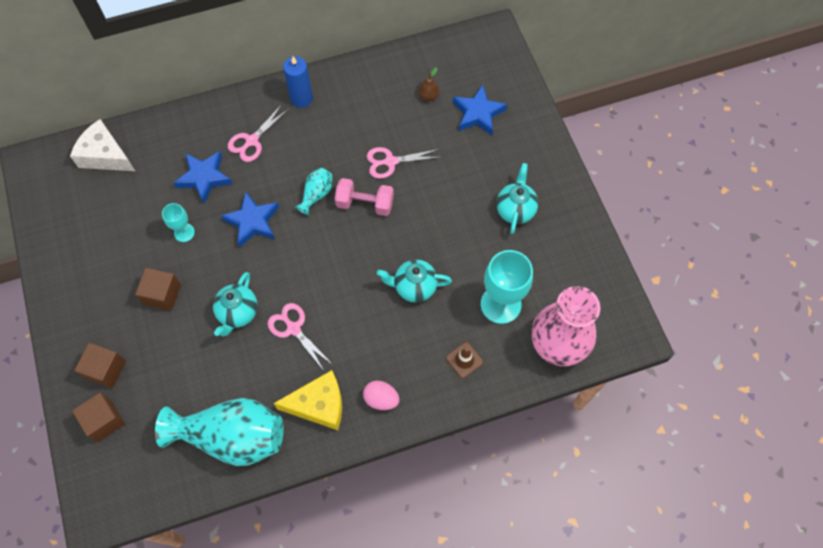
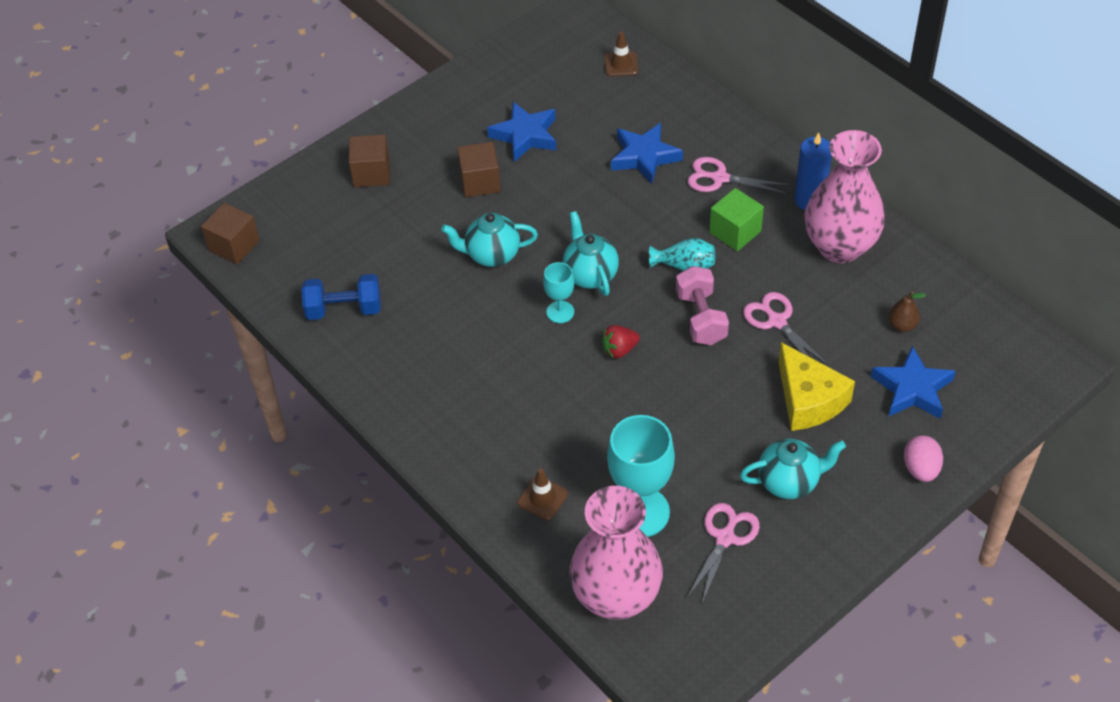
camera: 70 degrees right, 15 degrees down
(104, 421) = (316, 196): brown cube -> brown cube (234, 245)
(105, 155) = (621, 64): white cheese -> brown traffic cone
(184, 232) = (565, 168): turquoise goblet -> turquoise goblet (560, 312)
(232, 437) = (344, 309): turquoise vase -> blue dumbbell
(252, 222) = (613, 222): blue star -> blue star (525, 135)
(294, 329) = (498, 313): pink scissors -> pink scissors (725, 538)
(304, 152) = (735, 232): none -> green cube
(319, 405) = (416, 372): yellow cheese -> yellow cheese (808, 400)
(349, 100) = (840, 246): none -> pink vase
(366, 264) = (619, 350): none -> red strawberry
(381, 399) = (451, 430): pink egg -> pink egg (920, 469)
(414, 287) = (614, 410): turquoise teapot -> turquoise teapot (590, 275)

